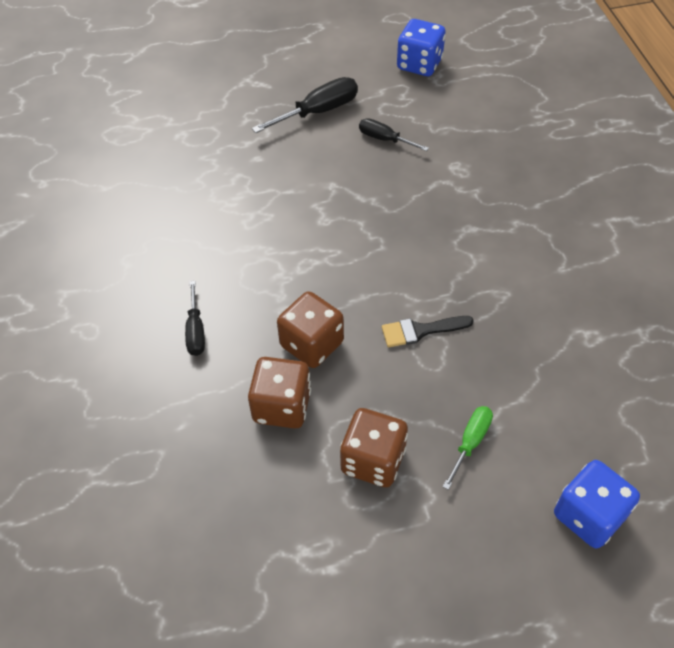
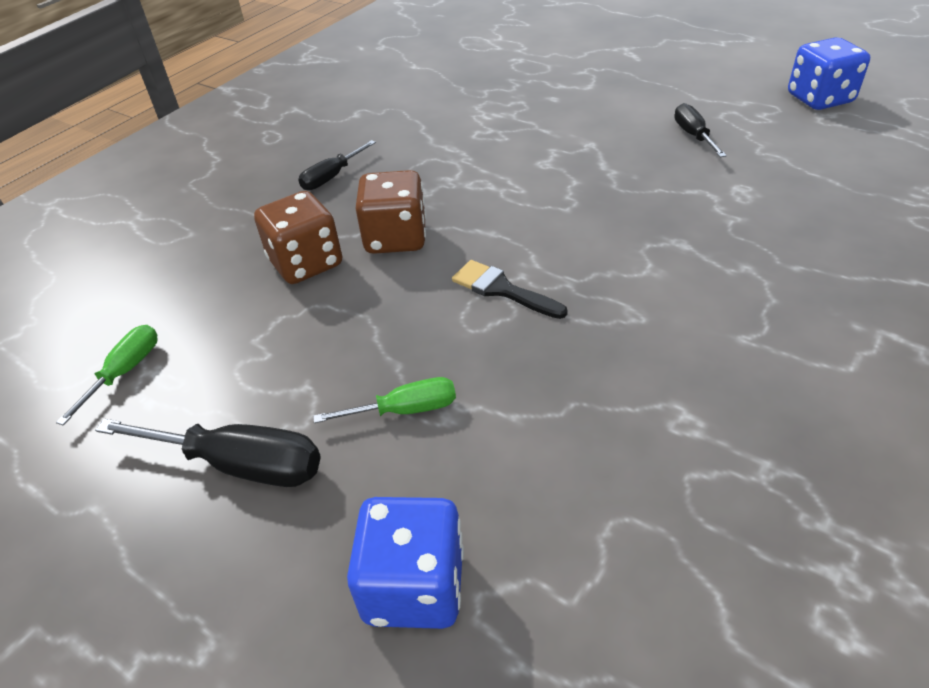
camera: 50 degrees right, 10 degrees down
(285, 568) = (125, 372): none -> green screwdriver
(318, 111) = (657, 91): black screwdriver -> black screwdriver (239, 464)
(373, 460) = (305, 353): brown dice -> none

